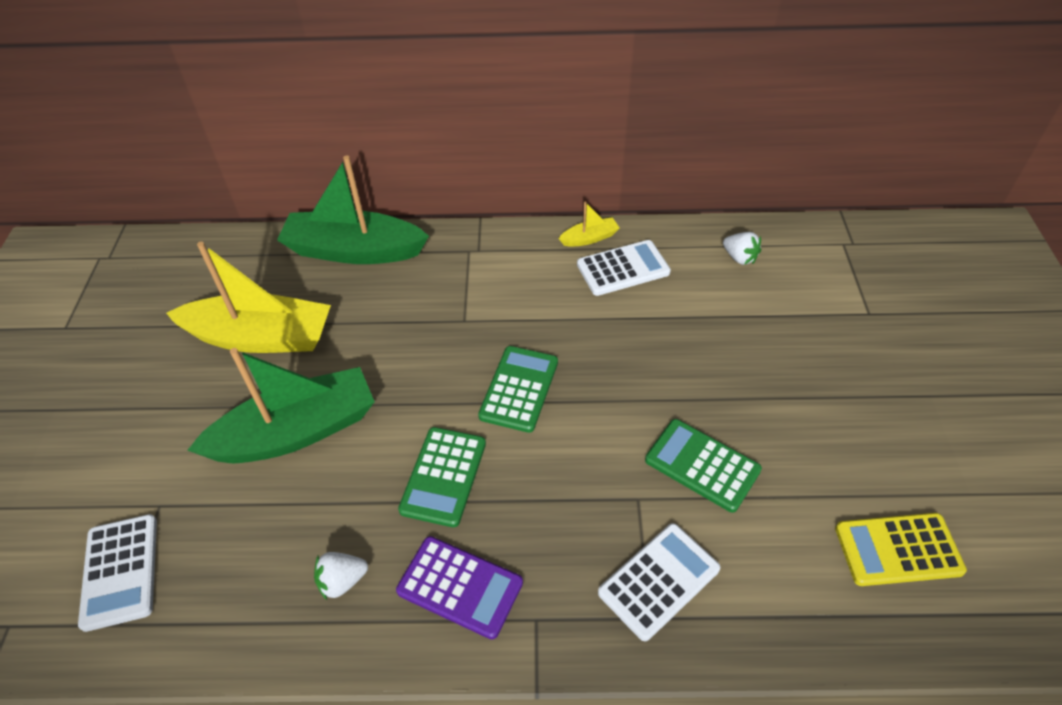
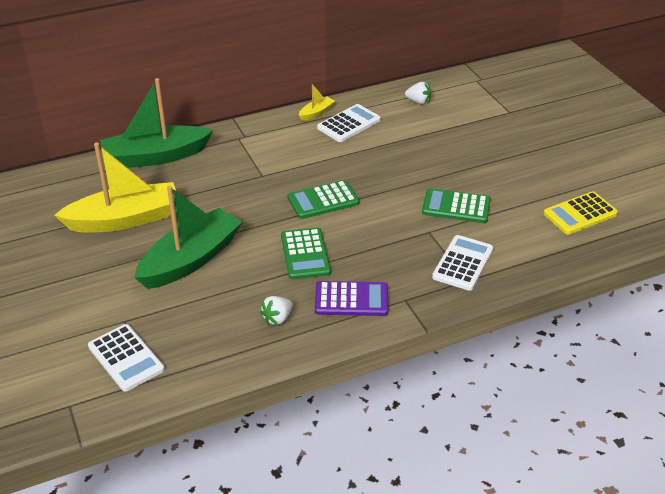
camera: 25 degrees left, 10 degrees down
(519, 389) = (323, 200): green calculator -> green calculator turned 105 degrees counterclockwise

